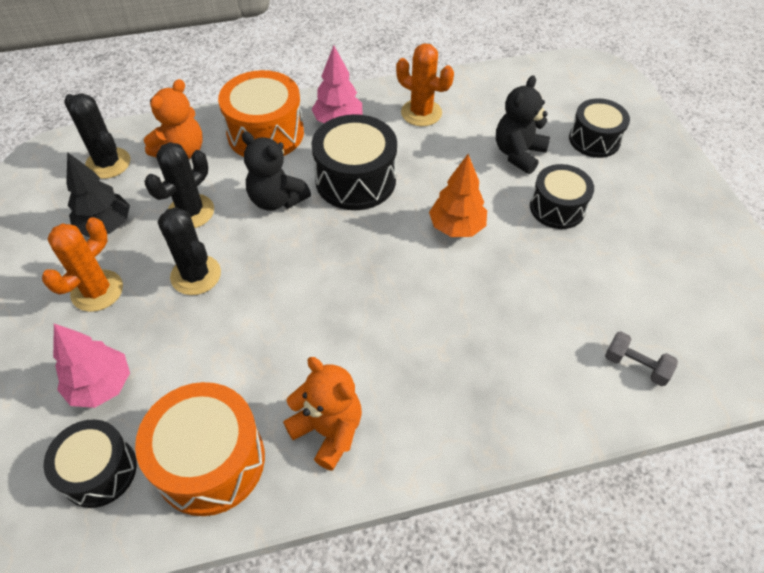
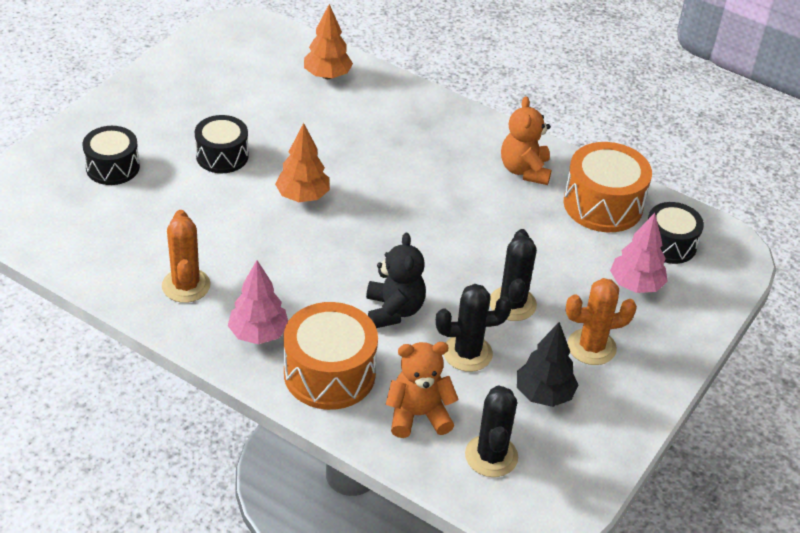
camera: 135 degrees left, 10 degrees down
(355, 180) = (318, 278): black drum -> none
(518, 154) = (179, 201): black teddy bear -> none
(635, 366) = (327, 75): grey dumbbell -> orange tree

